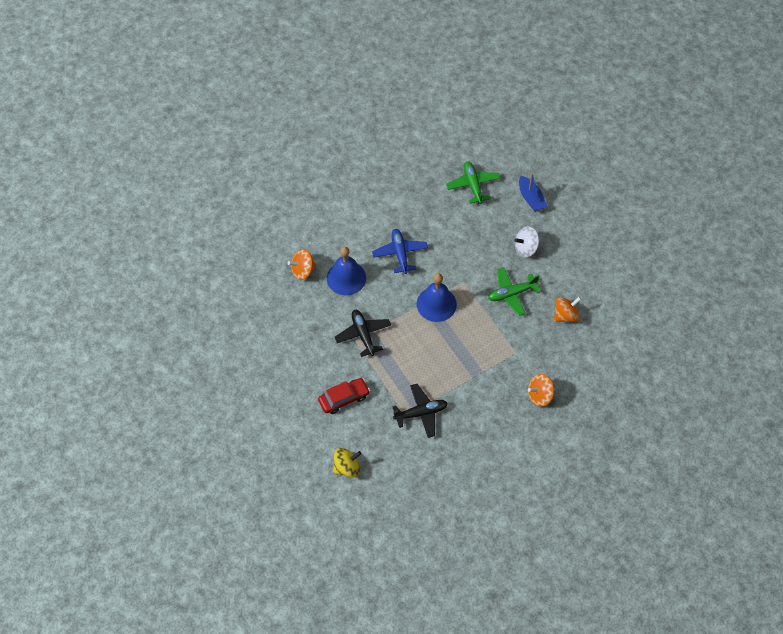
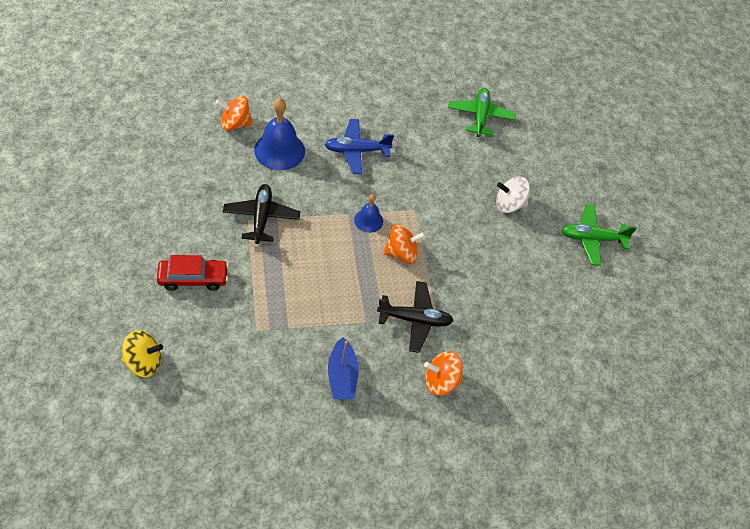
camera: 15 degrees right, 5 degrees down
(400, 253) = (356, 151): blue plane -> blue plane turned 105 degrees counterclockwise
(421, 413) = (277, 336): black plane -> black plane (415, 319)
(436, 304) = (368, 220): blue bell -> blue bell, size x0.55
(511, 293) = (466, 246): green plane -> green plane (592, 238)
(531, 198) = (541, 155): blue boat -> blue boat (342, 376)
(565, 315) = (521, 299): orange spinning top -> orange spinning top (401, 253)

